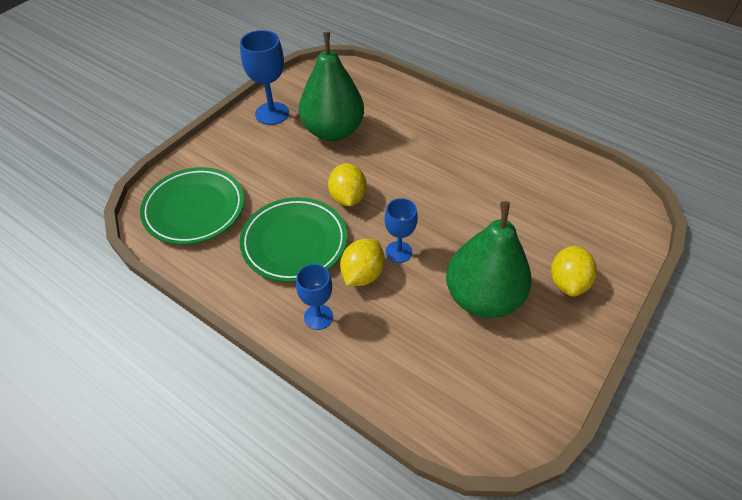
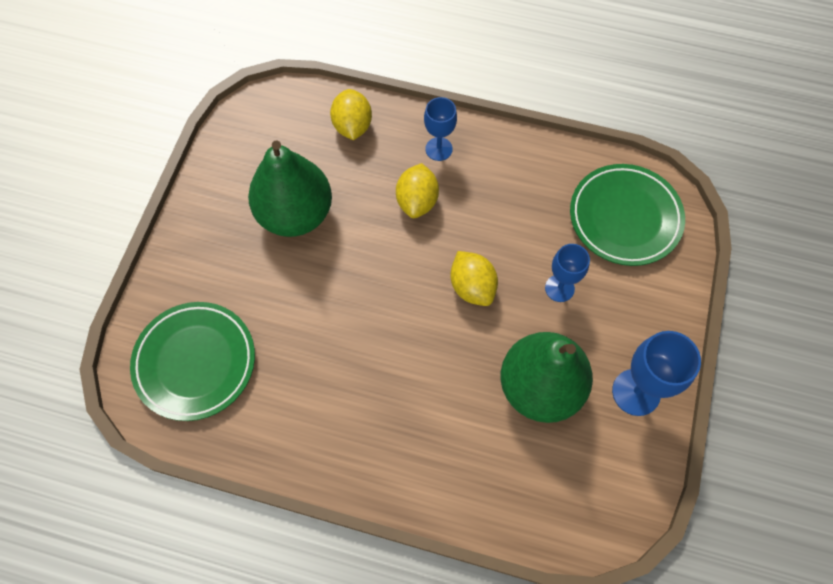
camera: 160 degrees right, 15 degrees up
(294, 242) = (499, 213): green plate -> green plate (195, 362)
(398, 252) = (391, 236): blue goblet -> blue goblet (559, 288)
(567, 282) = (214, 257): yellow lemon -> yellow lemon (352, 126)

